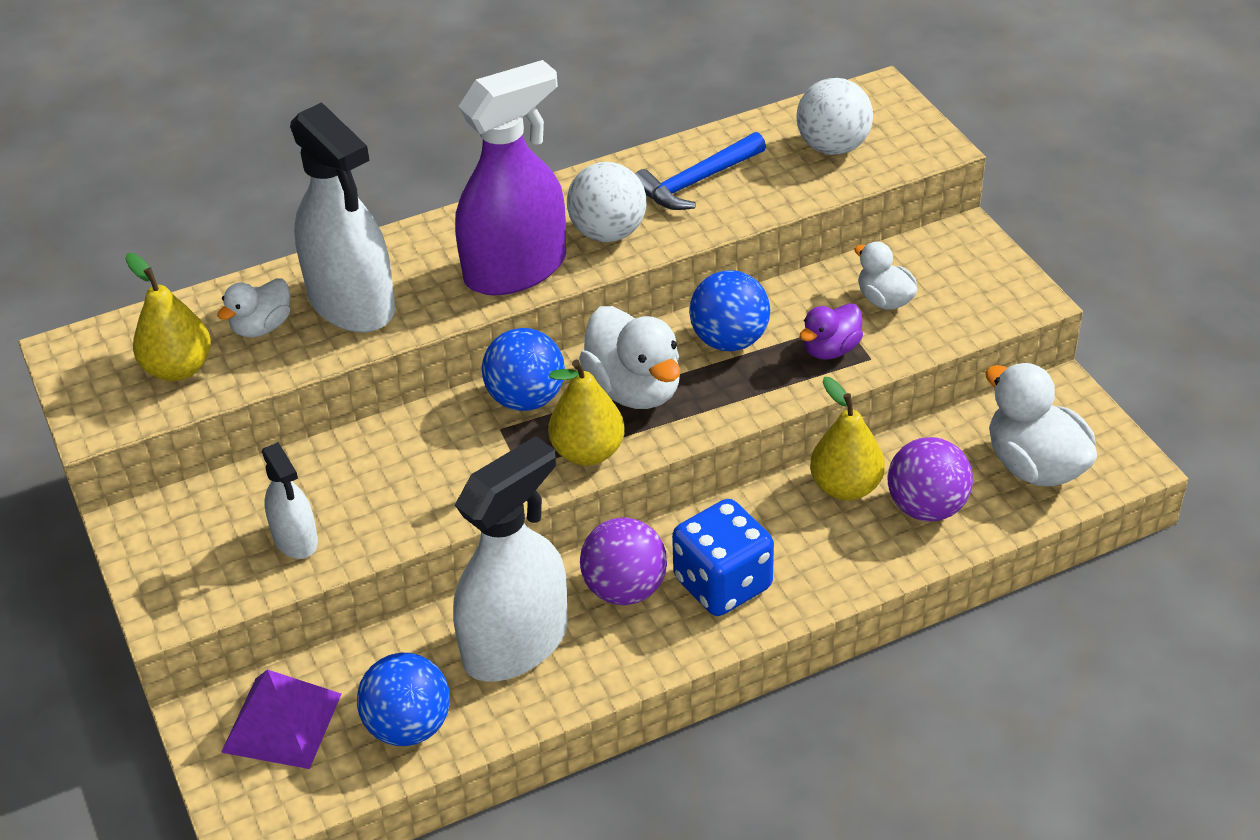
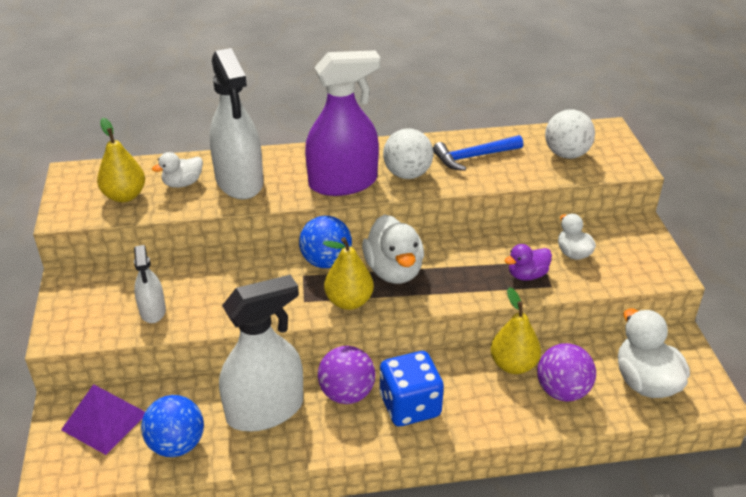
camera: 15 degrees right, 5 degrees down
(729, 340) = (465, 255): blue ball -> none

